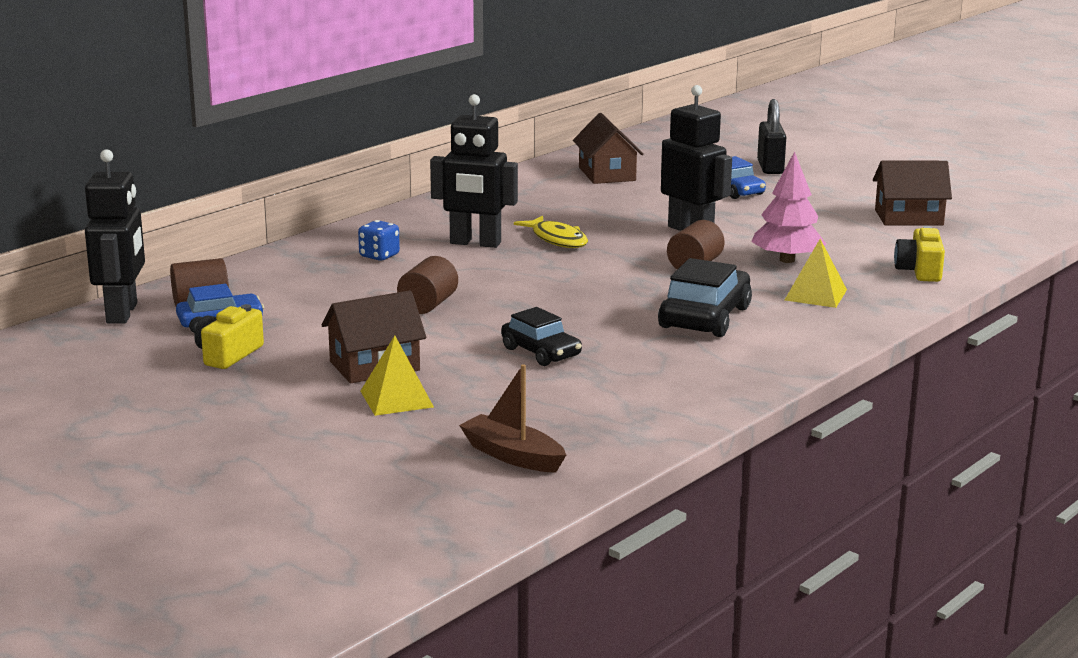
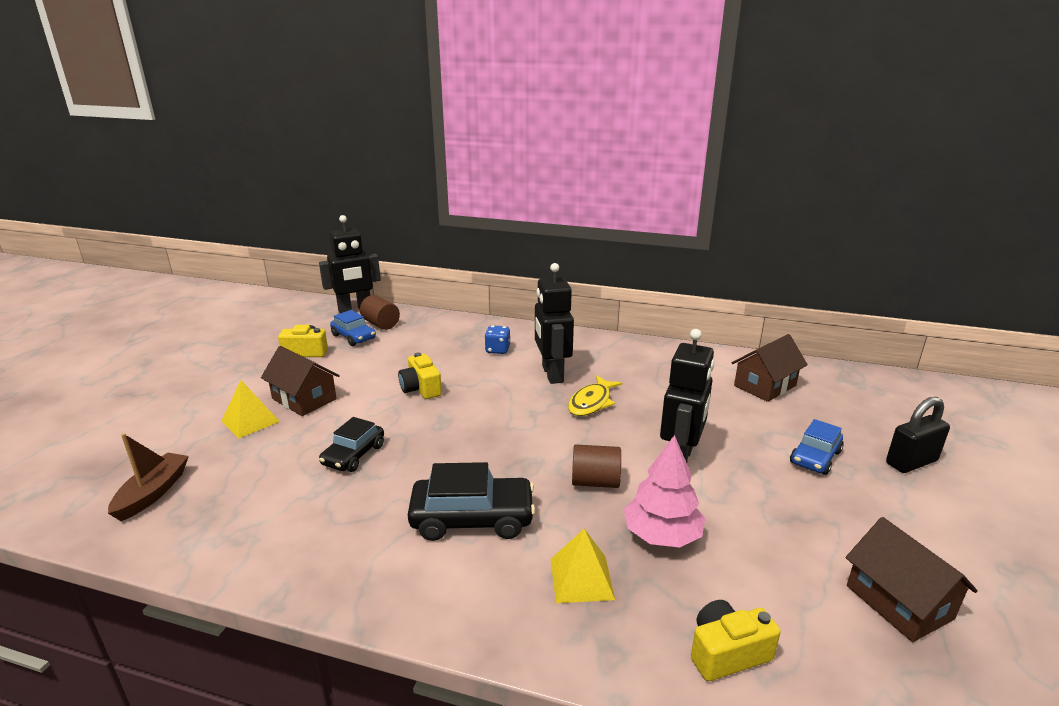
camera: 65 degrees right, 5 degrees up
(428, 305) = (421, 388): brown cylinder -> yellow camera

